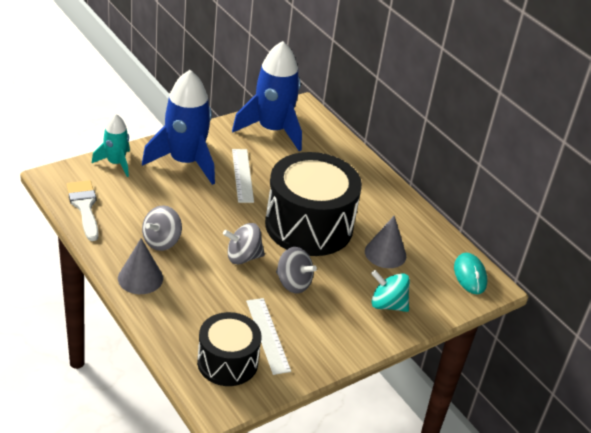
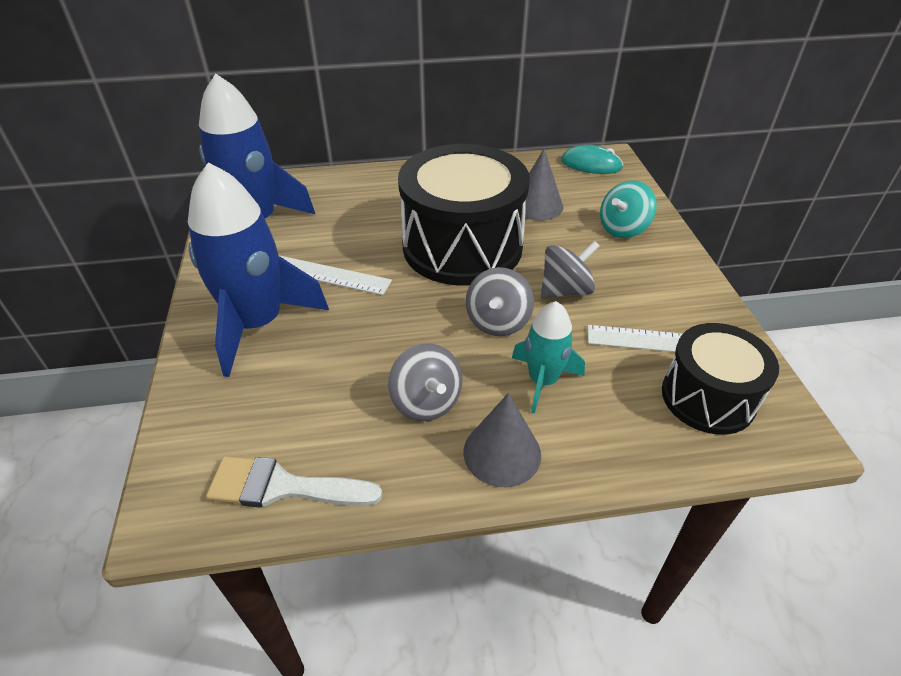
camera: 60 degrees left, 5 degrees up
(116, 163) = (198, 409): turquoise rocket -> turquoise rocket (543, 380)

